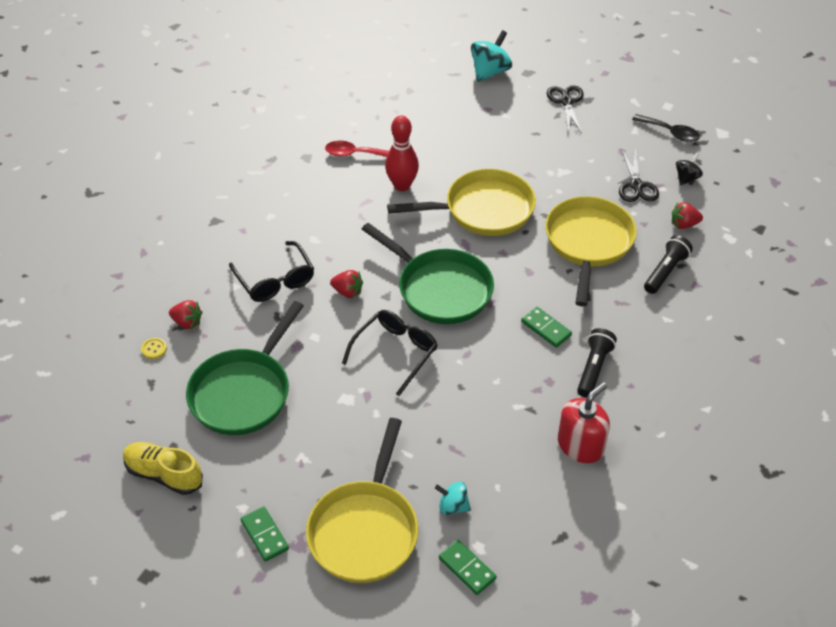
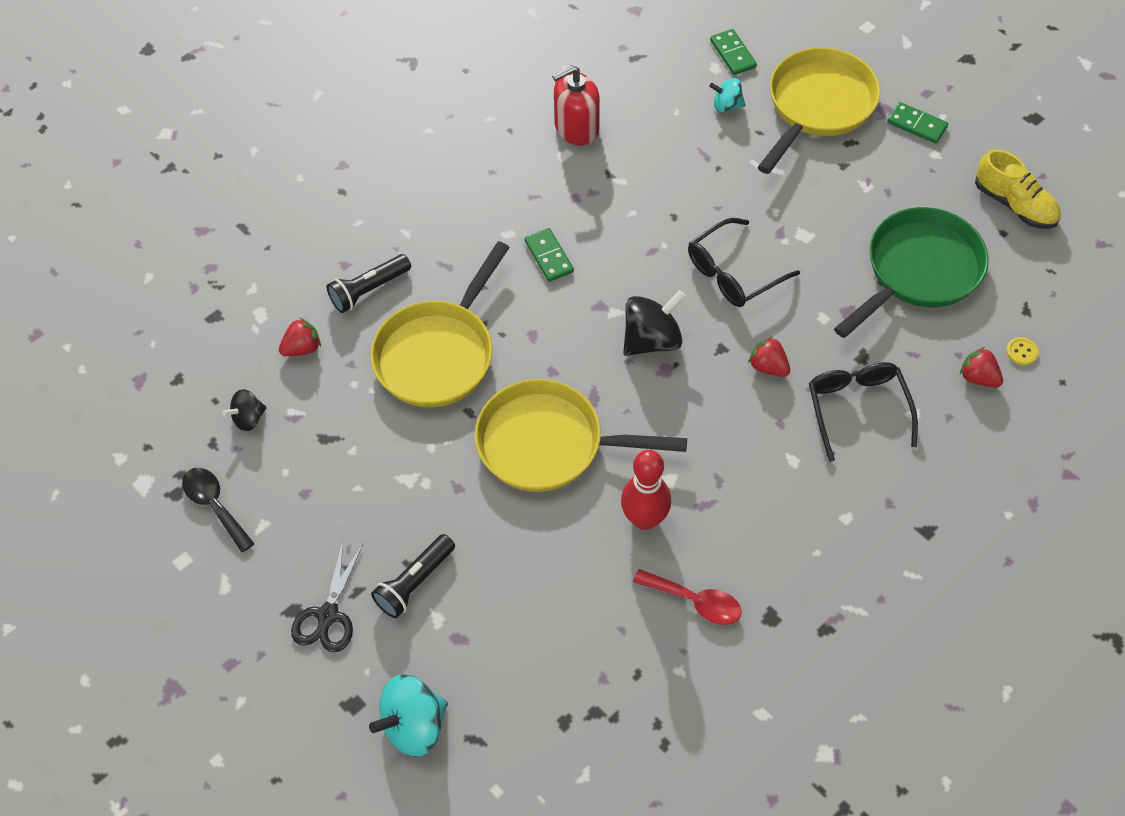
camera: 160 degrees left, 10 degrees up
(264, 535) = (917, 125): green domino -> green domino turned 45 degrees counterclockwise
(440, 289) = (652, 340): green pan -> black spinning top
(453, 506) = (726, 105): turquoise spinning top -> turquoise spinning top turned 150 degrees clockwise
(593, 368) = (520, 198): black flashlight -> black flashlight (414, 582)
(636, 185) = (323, 425): black scissors -> none
(684, 224) = (302, 348): red strawberry -> red strawberry turned 45 degrees counterclockwise

